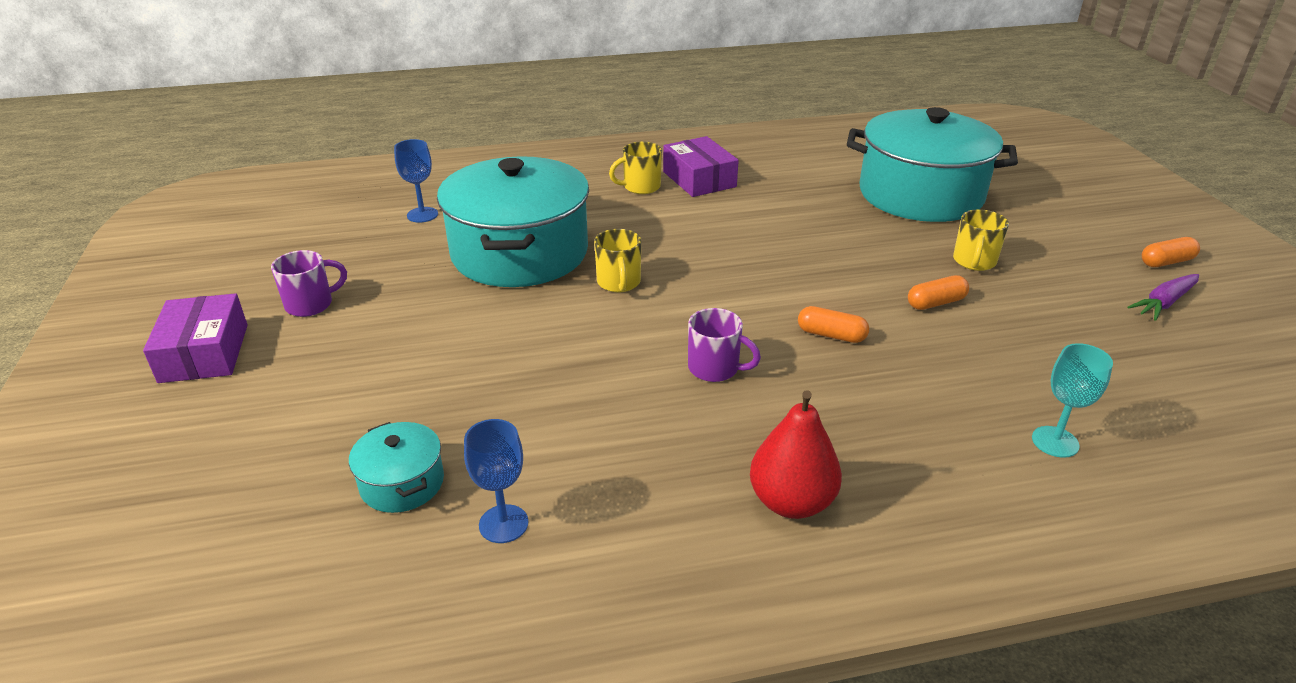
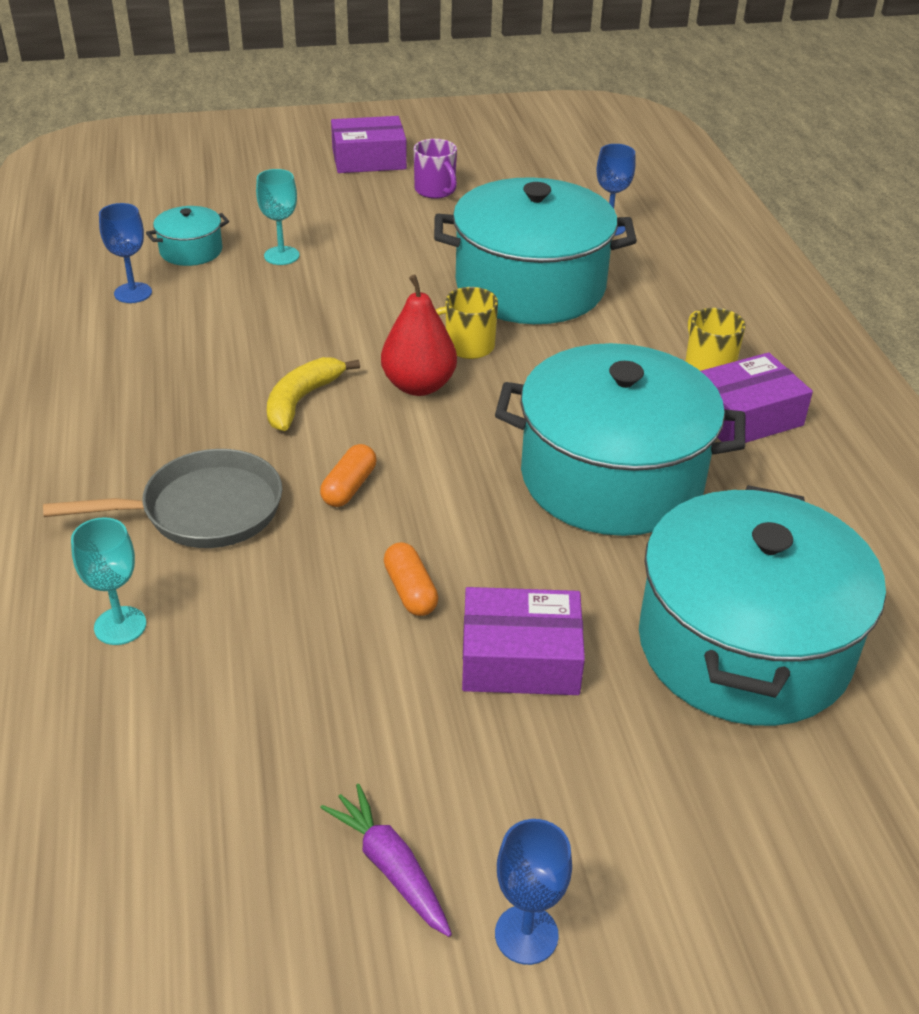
camera: 90 degrees right, 5 degrees up
(432, 404) = (281, 256): none -> turquoise goblet
(715, 368) = (301, 400): purple mug -> yellow banana
(780, 226) = (612, 477): none -> turquoise pot
(791, 502) = (102, 428): red pear -> red pear (418, 385)
(892, 412) = (203, 510): none -> grey pan
(974, 262) = (520, 658): yellow mug -> purple box
(1166, 262) = (526, 934): orange capsule -> blue goblet

